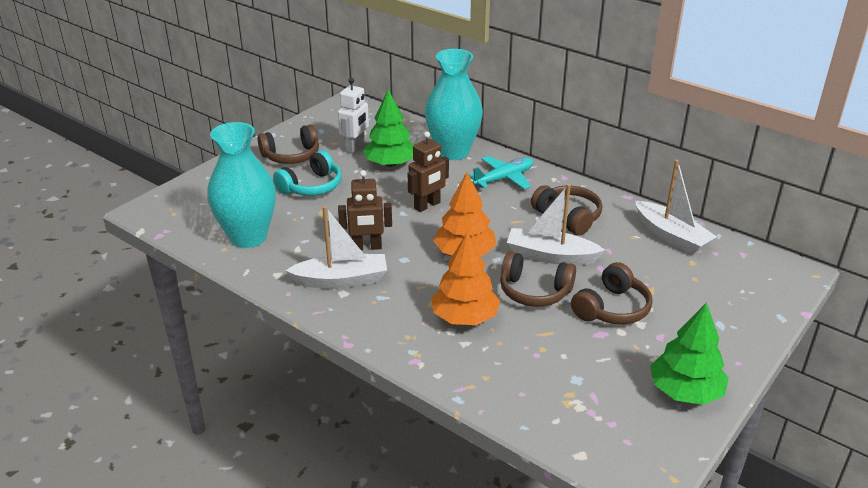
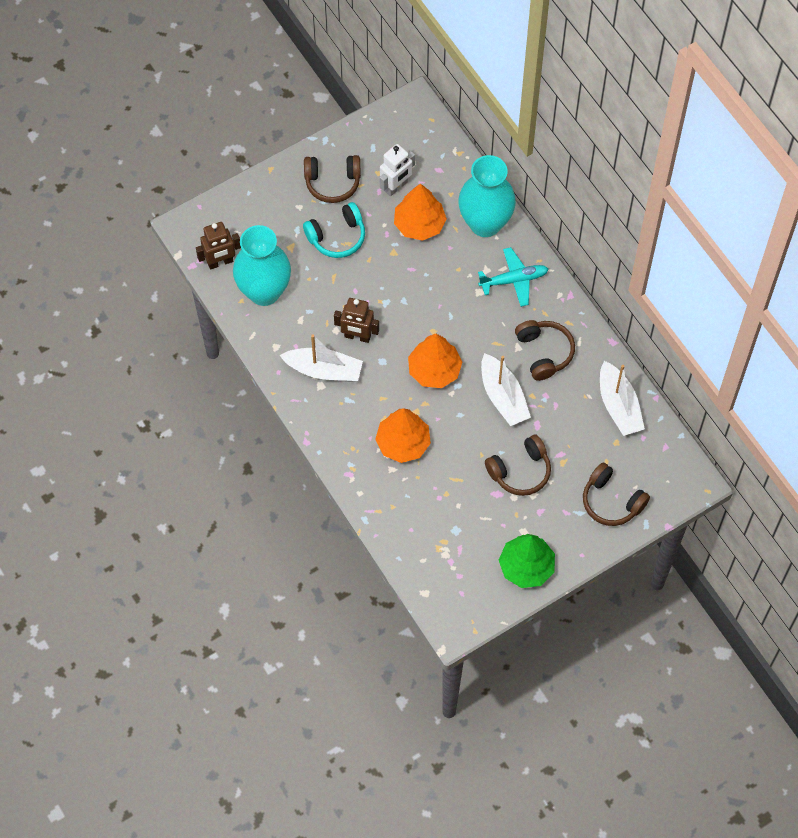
camera: 20 degrees right, 30 degrees up
(390, 164) = (419, 224): green tree -> orange tree
(427, 205) = (429, 297): brown robot -> brown robot (220, 262)
(534, 291) = (469, 433): brown headphones -> brown headphones (611, 501)
(550, 256) = (503, 396): white boat -> white boat turned 150 degrees counterclockwise

